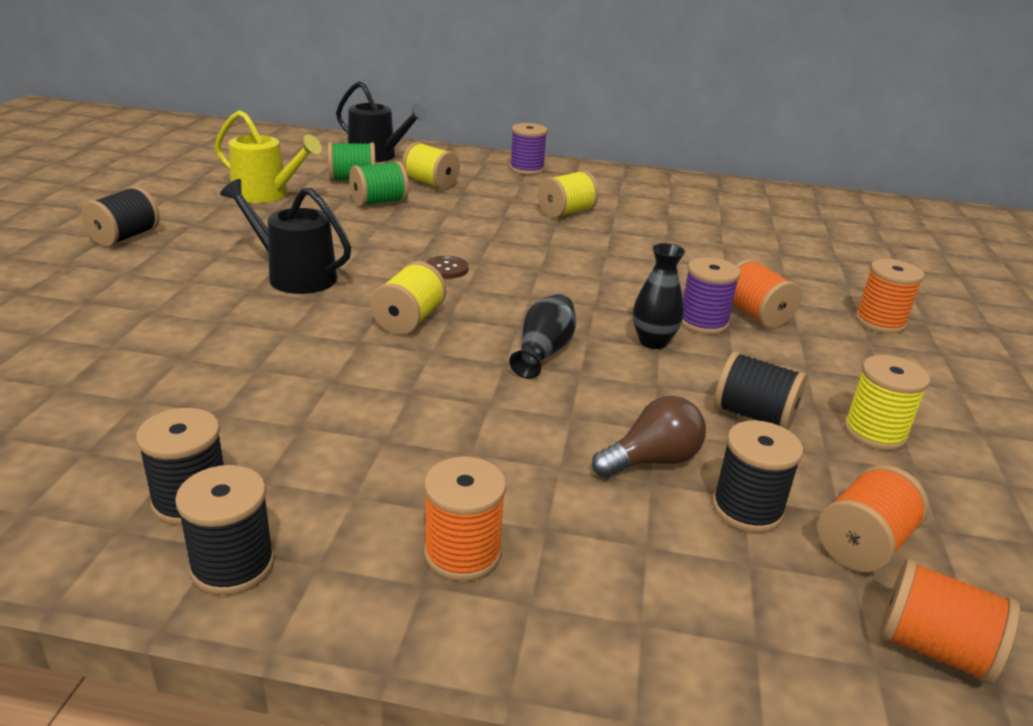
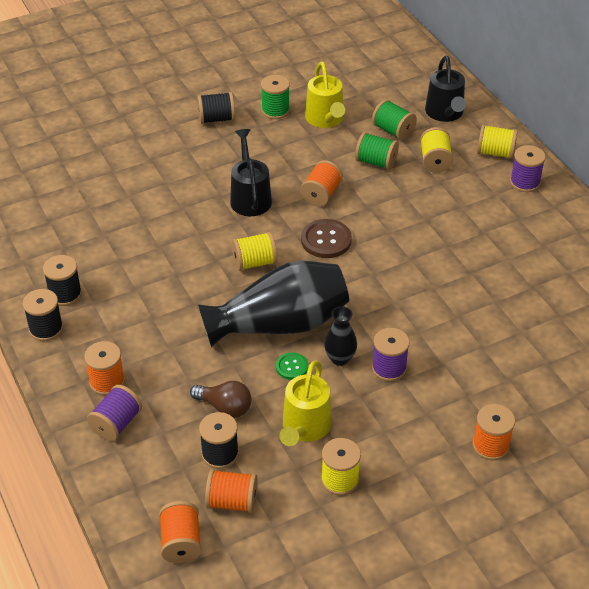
camera: 55 degrees right, 15 degrees up
(193, 207) = (275, 110): none -> green spool
(446, 269) = (326, 240): brown button -> brown button, size x1.72
(543, 352) = (280, 324): black vase -> black vase, size x2.21
(566, 212) = (473, 239): yellow spool -> yellow spool (495, 153)
(575, 591) = (116, 423): none -> purple spool
(630, 377) = (292, 367): none -> green button
(754, 415) = (305, 427): black spool -> yellow watering can
(755, 315) = (428, 386): orange spool -> orange spool (321, 194)

